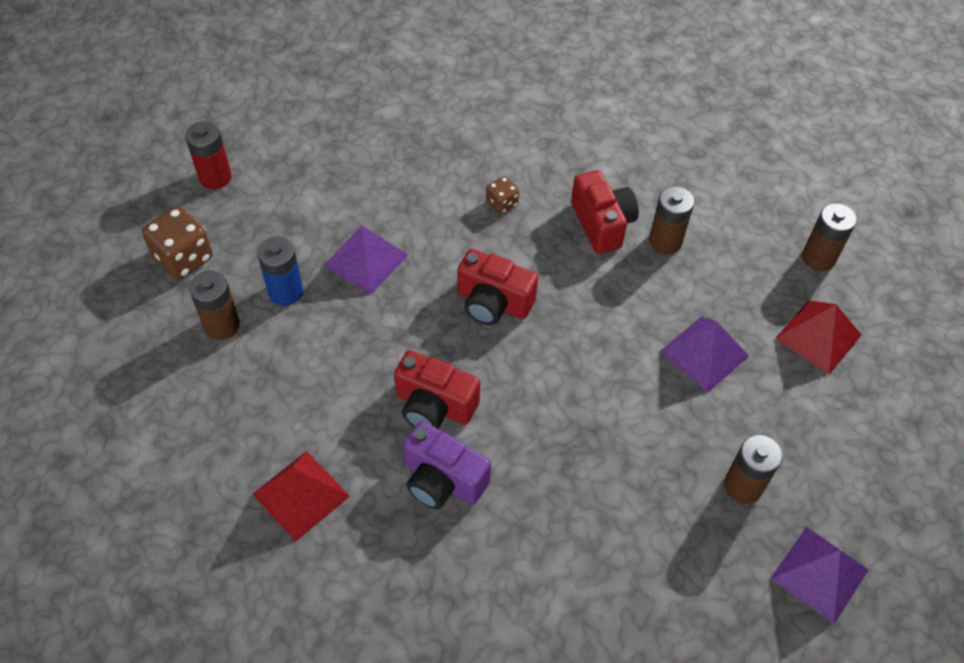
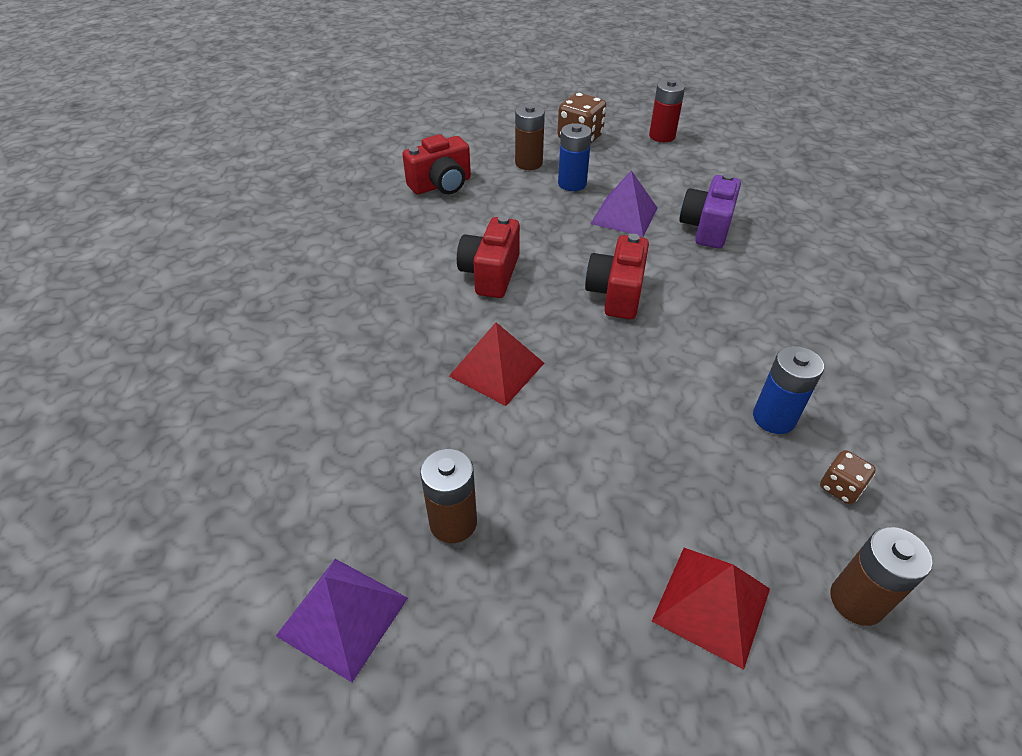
camera: 80 degrees right, 10 degrees down
(301, 495) = (393, 221): red pyramid -> red pyramid (496, 369)
(442, 480) = (418, 289): purple camera -> purple camera (706, 227)
(502, 203) = (740, 283): brown dice -> brown dice (840, 487)
(602, 224) = (763, 360): red camera -> red camera (441, 185)
(665, 241) = (774, 418): brown battery -> blue battery
(704, 353) = (627, 470): purple pyramid -> none

